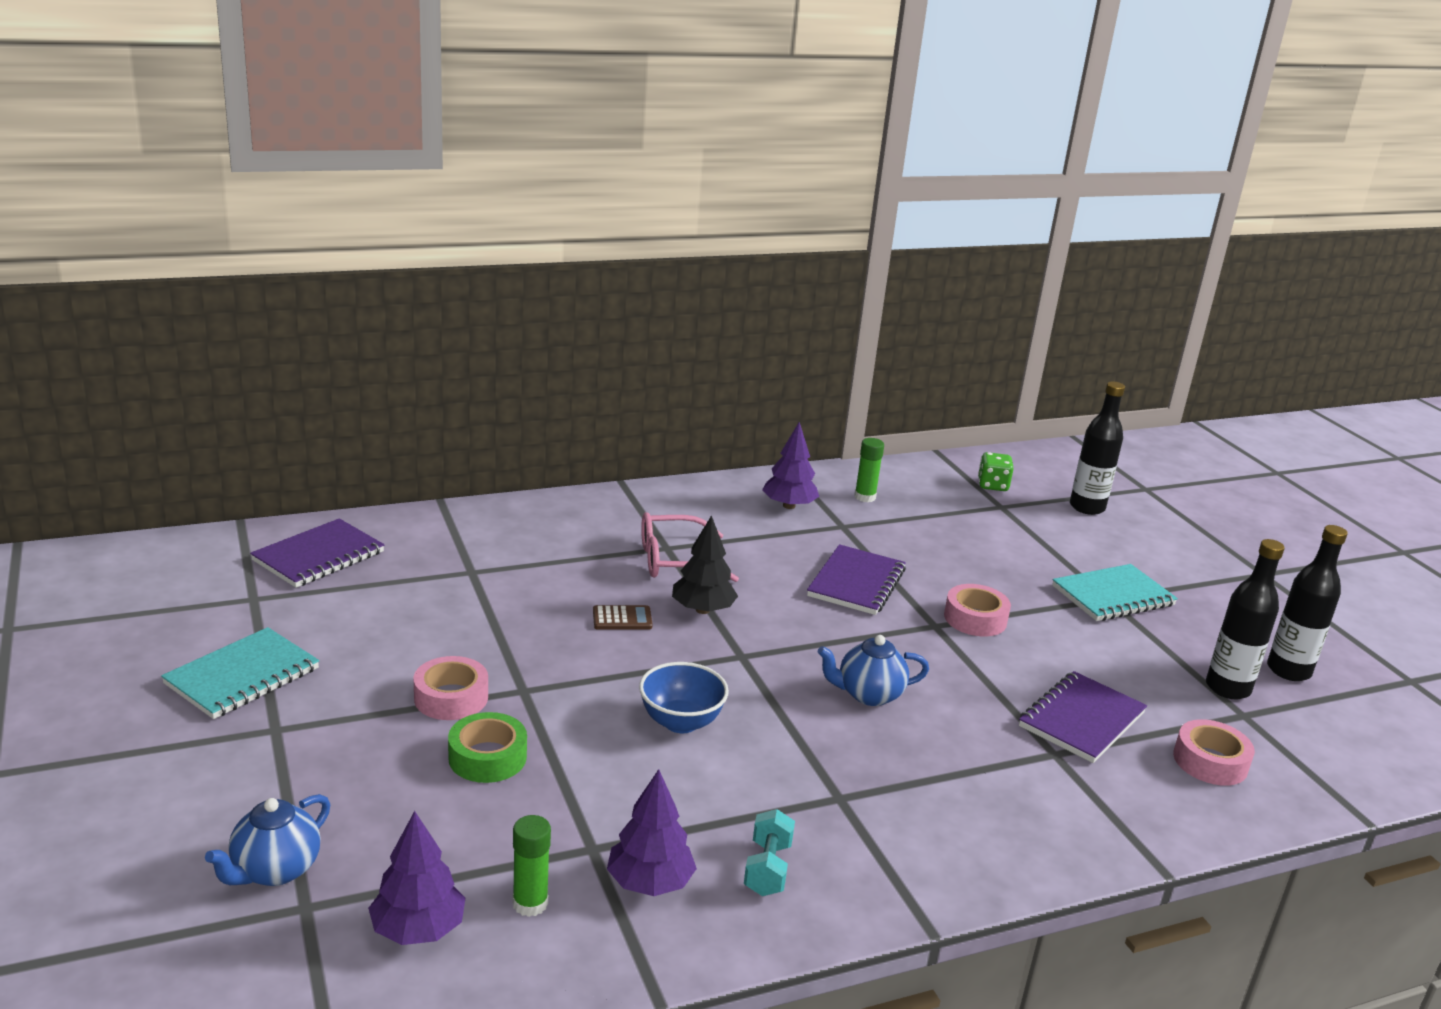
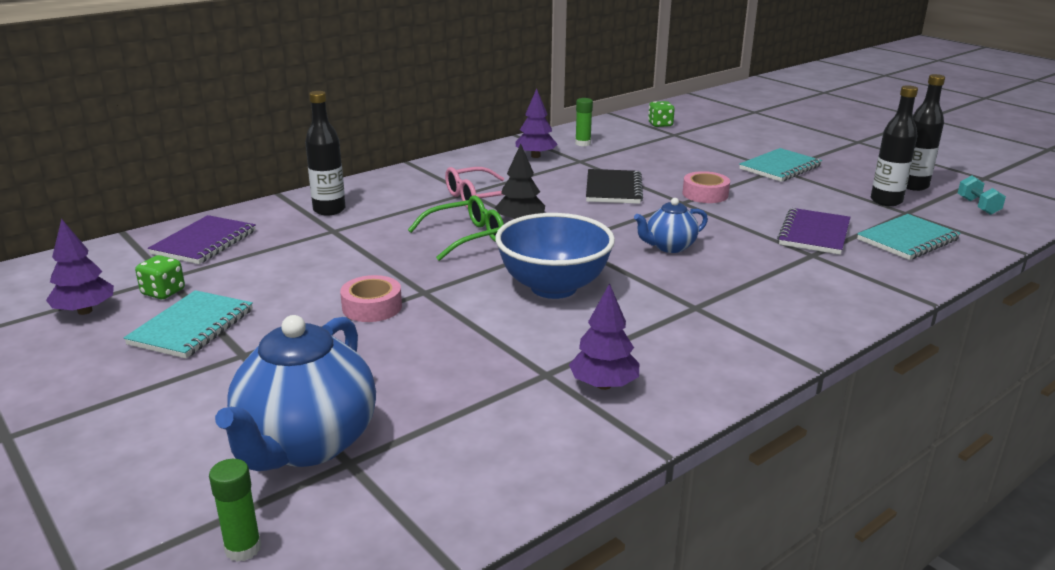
camera: 15 degrees left, 0 degrees up
(238, 619) = (163, 292): none -> green dice
(275, 870) = (306, 444): blue teapot -> blue teapot, size x1.88
(418, 929) = (451, 455): purple tree -> purple tree (85, 311)
(487, 757) = (426, 337): green tape -> none
(530, 903) = (525, 418): green glue stick -> green glue stick (243, 548)
(622, 619) = (466, 237): brown calculator -> green glasses
(681, 722) = (553, 287): blue bowl -> blue bowl, size x1.69
(767, 869) = (679, 358): turquoise dumbbell -> turquoise dumbbell (978, 206)
(856, 583) = (613, 189): purple notebook -> black notebook
(1087, 507) = (727, 126): black bottle -> black bottle (329, 210)
(1210, 762) = (907, 240): pink tape -> turquoise notebook

